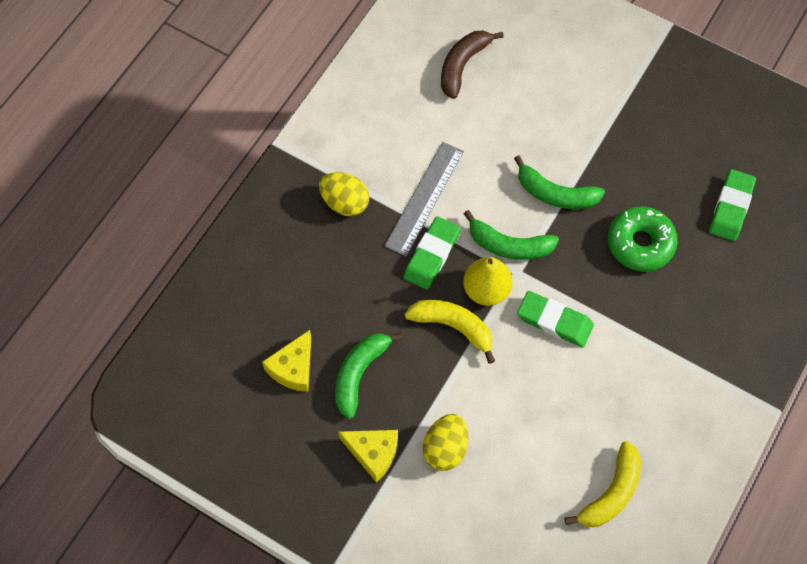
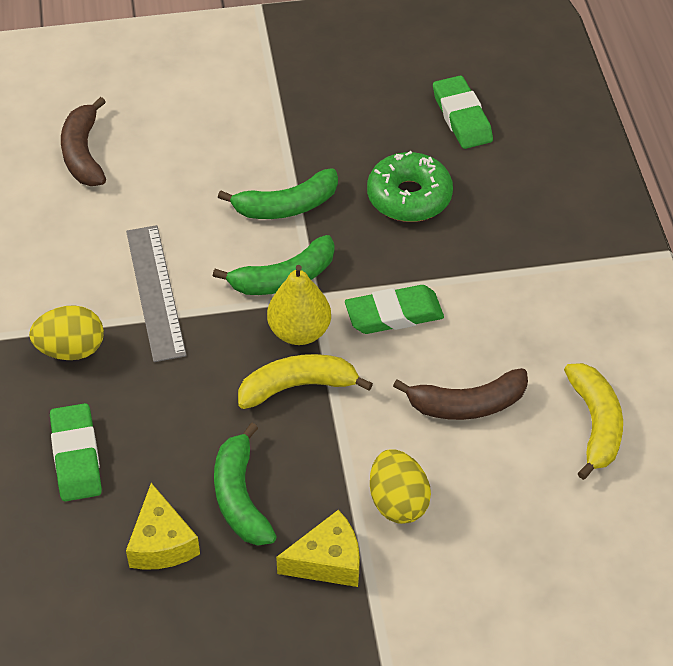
camera: 40 degrees left, 15 degrees down
(431, 255) = (212, 338): green eraser -> green eraser (76, 456)
(544, 417) = (467, 404): none -> brown banana

